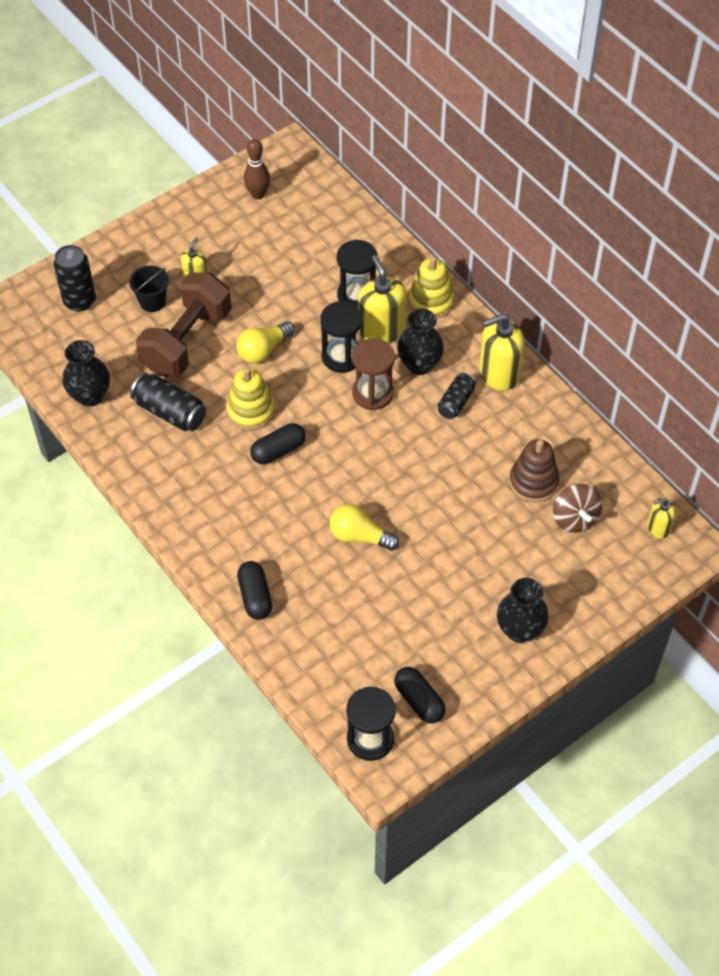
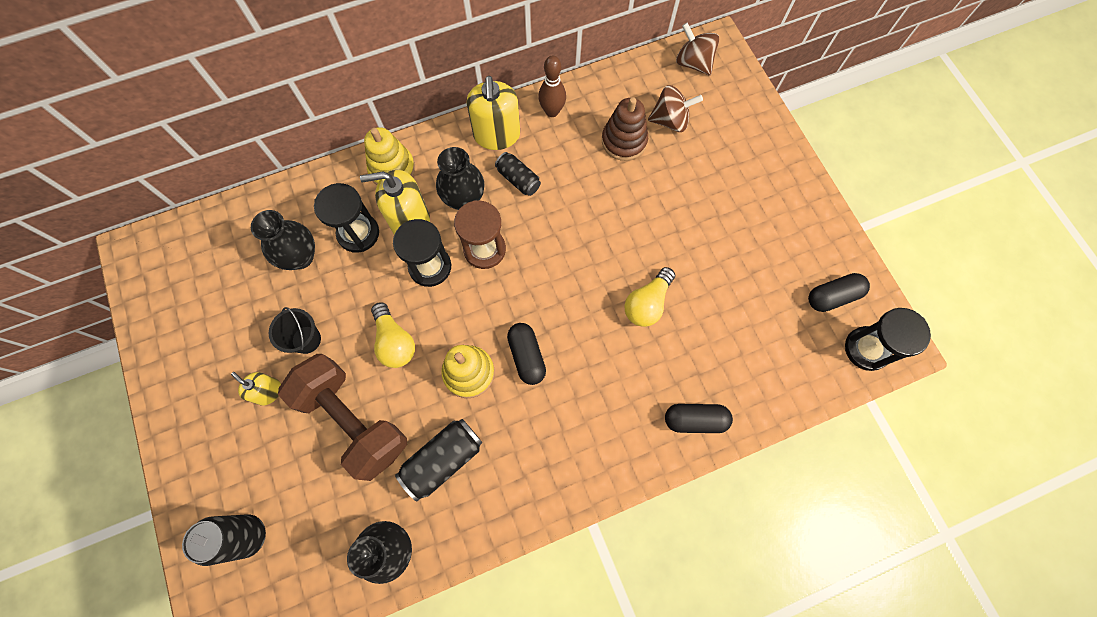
camera: 75 degrees left, 15 degrees up
(152, 302) = (283, 448): black bucket -> black bucket (306, 339)
(258, 194) = (180, 298): brown bowling pin -> brown bowling pin (552, 111)
(520, 630) = (774, 195): black vase -> black vase (300, 257)
(658, 527) = (693, 63): yellow soap dispenser -> brown spinning top

